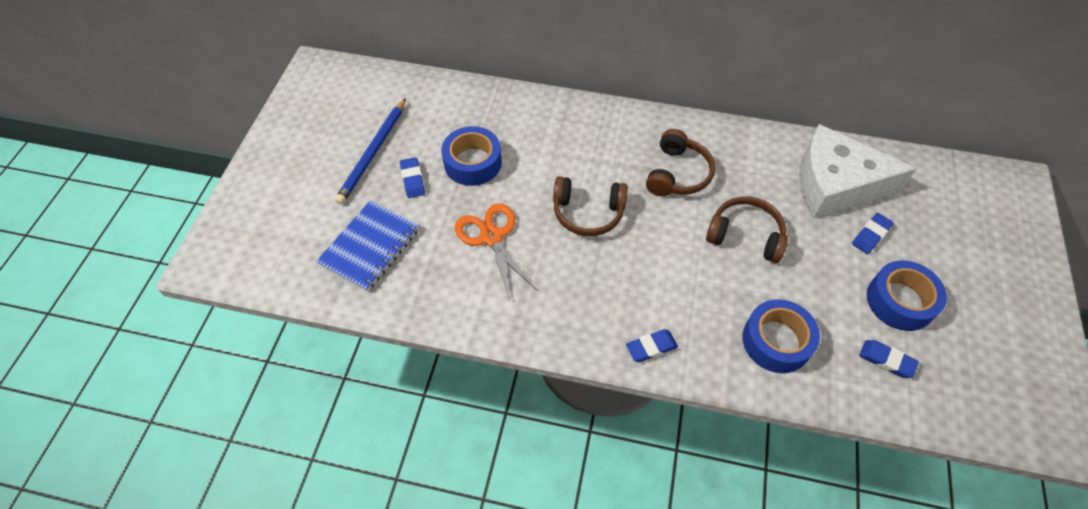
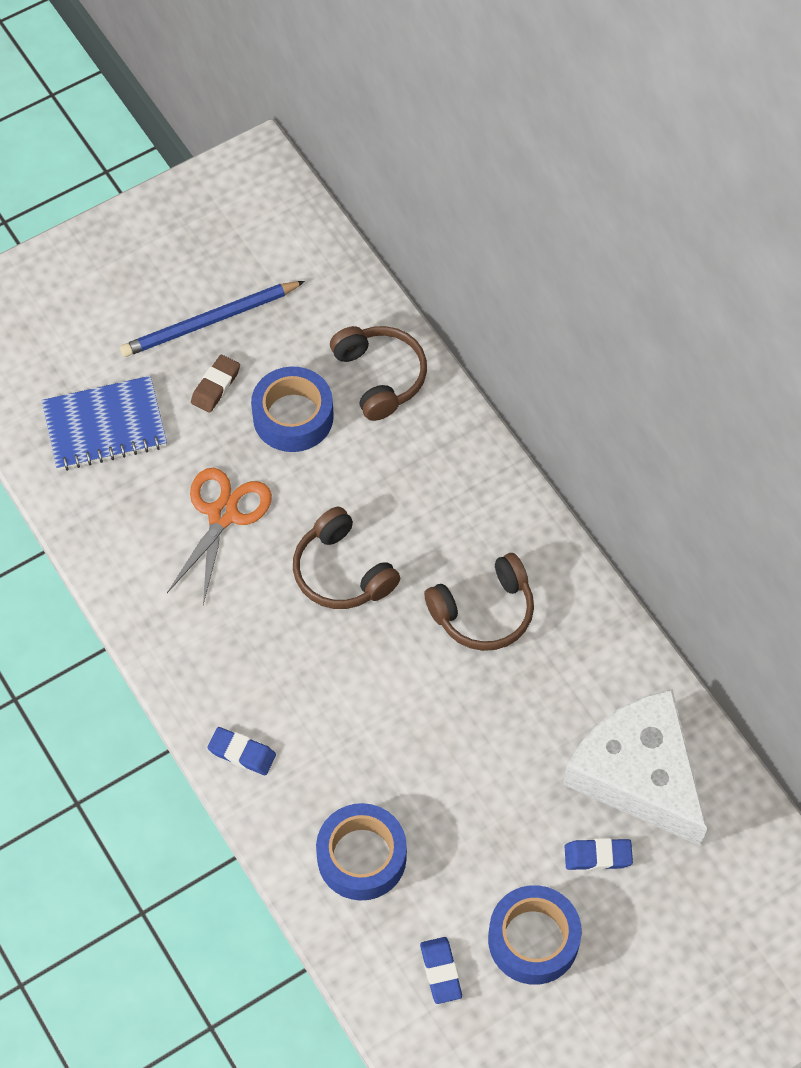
camera: 45 degrees right, 5 degrees up
(413, 180) = (216, 386): blue eraser -> brown eraser
(745, 235) = (468, 736): brown headphones -> brown headphones (380, 376)

